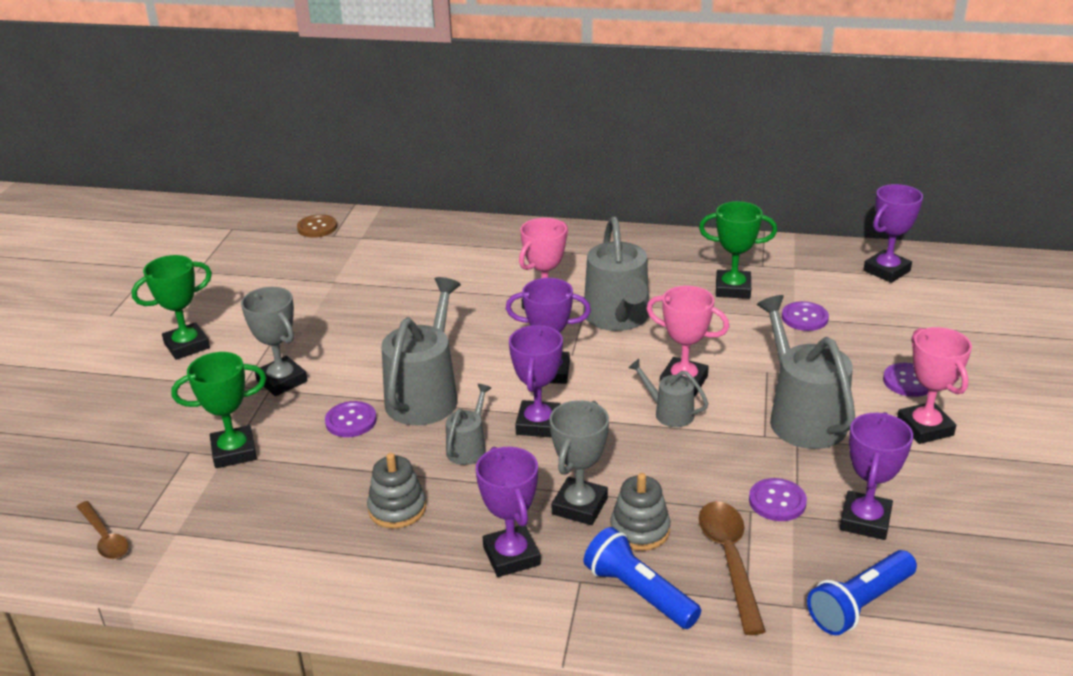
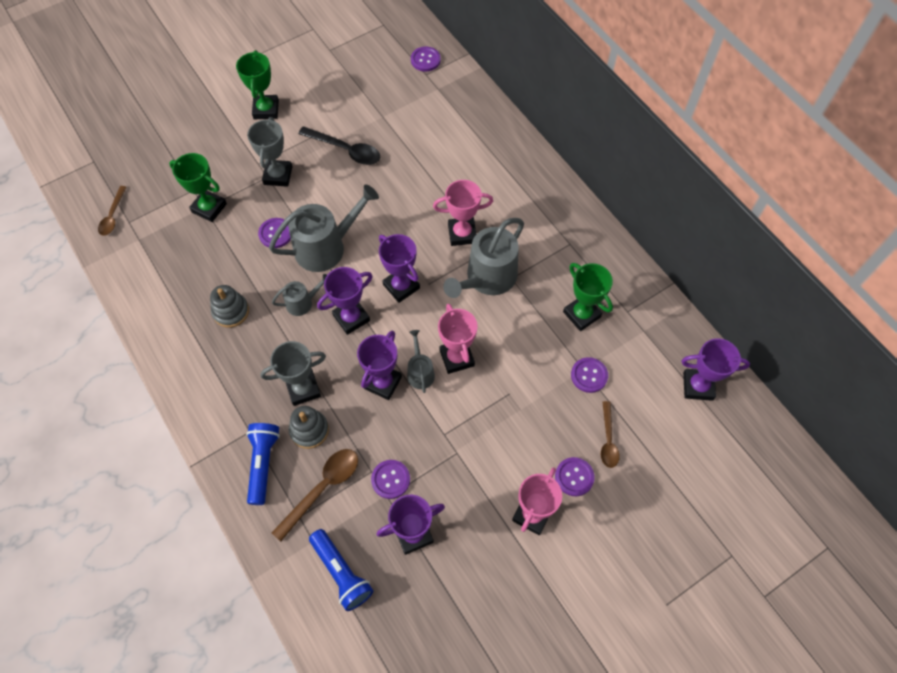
camera: 45 degrees right, 30 degrees up
(187, 346) = (266, 110): green trophy -> green trophy turned 75 degrees clockwise
(317, 227) = (425, 60): brown button -> purple button
(331, 322) = (345, 150): none -> black spoon
(511, 556) = (241, 388): purple trophy -> purple trophy (383, 382)
(802, 417) = (480, 442): grey watering can -> none
(859, 604) = (341, 573): blue flashlight -> blue flashlight turned 135 degrees counterclockwise
(888, 342) = (608, 440): none -> brown spoon

